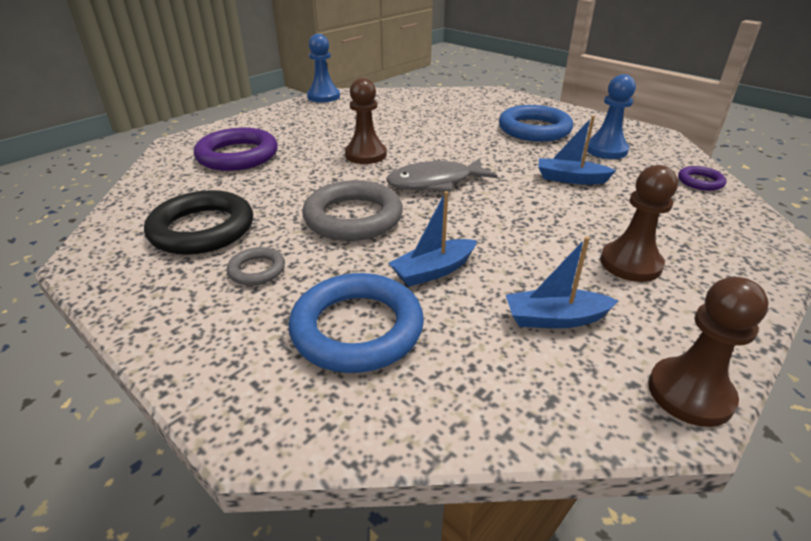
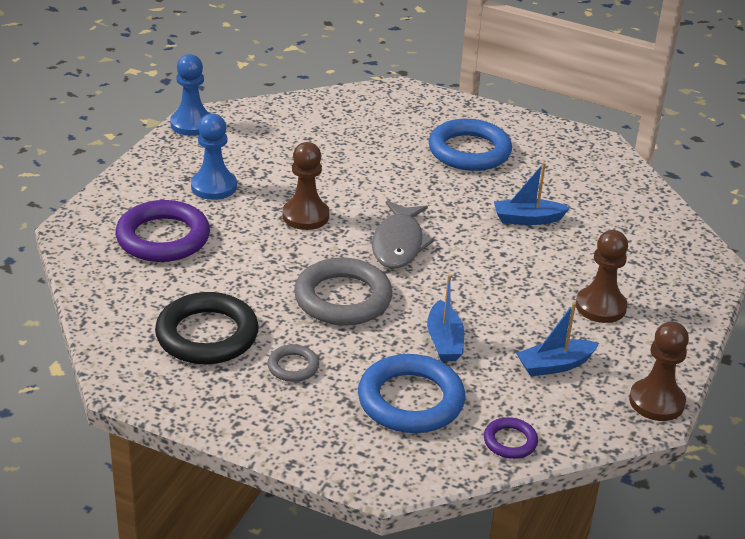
camera: 20 degrees left, 0 degrees up
(433, 271) = (444, 341): blue boat -> blue boat turned 45 degrees counterclockwise
(435, 182) = (398, 244): grey fish -> grey fish turned 45 degrees counterclockwise
(606, 150) = (552, 174): blue pawn -> blue pawn (214, 187)
(700, 182) = (647, 205): purple ring -> purple ring (510, 441)

